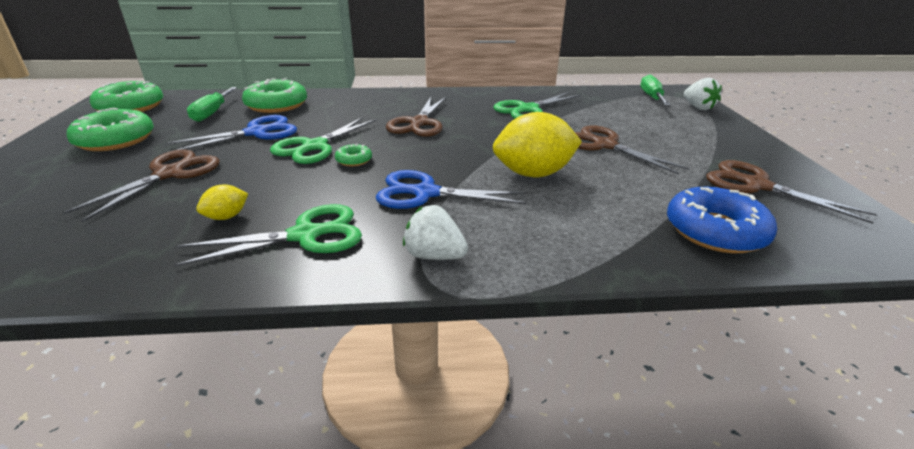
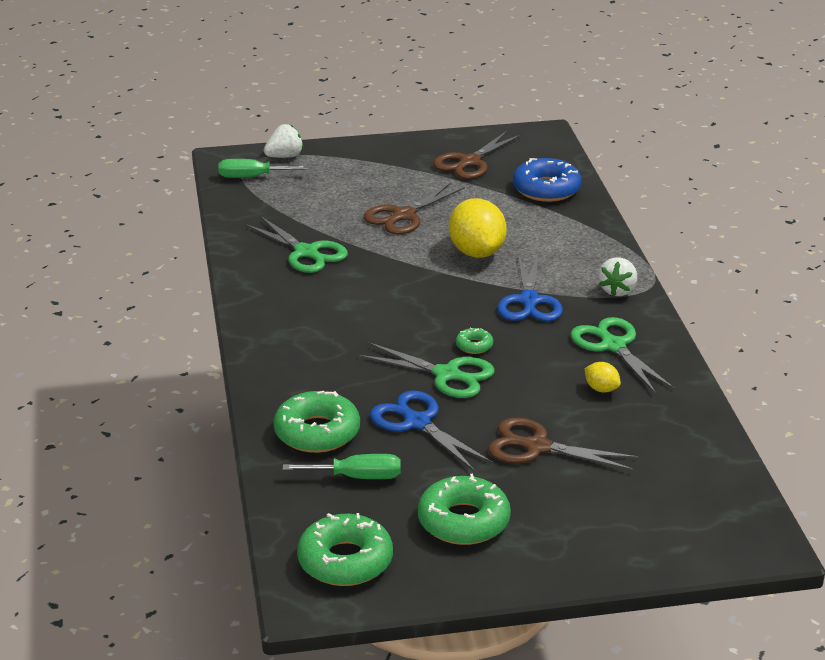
camera: 95 degrees left, 0 degrees up
(419, 123) = (365, 319): brown scissors -> none

